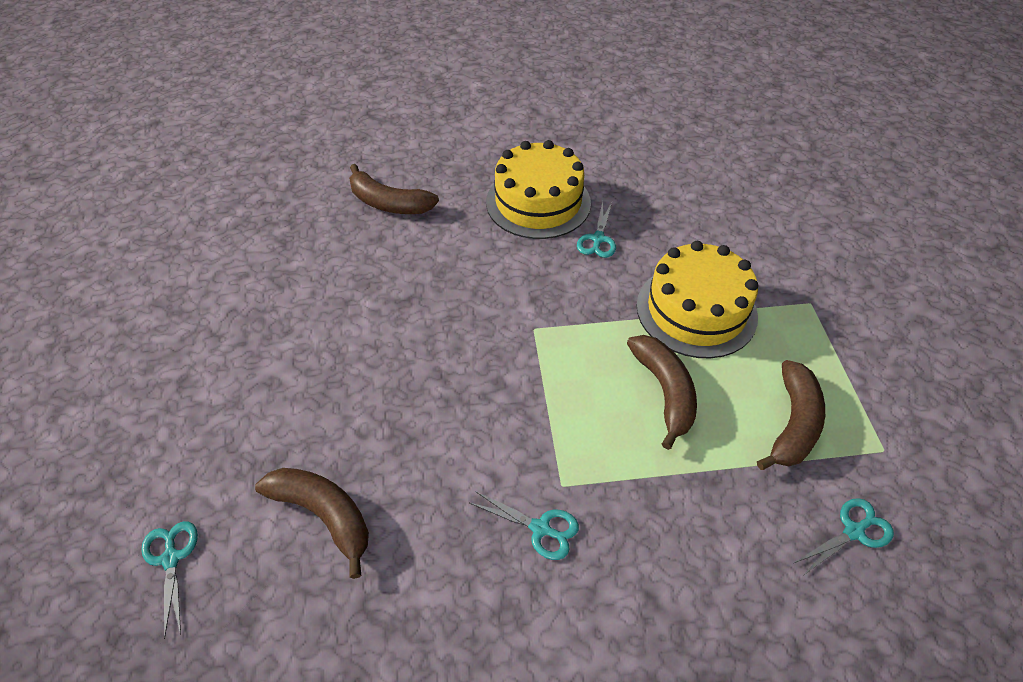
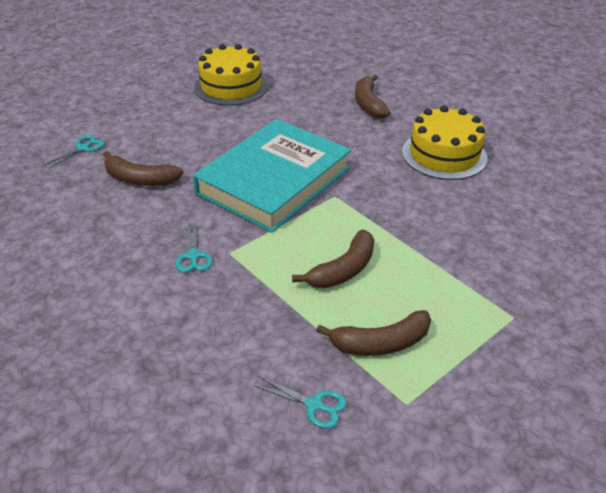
camera: 55 degrees right, 10 degrees down
(324, 515) = (140, 179): brown banana -> brown banana turned 105 degrees clockwise
(458, 368) = (274, 181): none -> turquoise book
(598, 239) = (444, 191): turquoise scissors -> none
(696, 310) = (433, 260): yellow cake -> yellow cake (231, 86)

